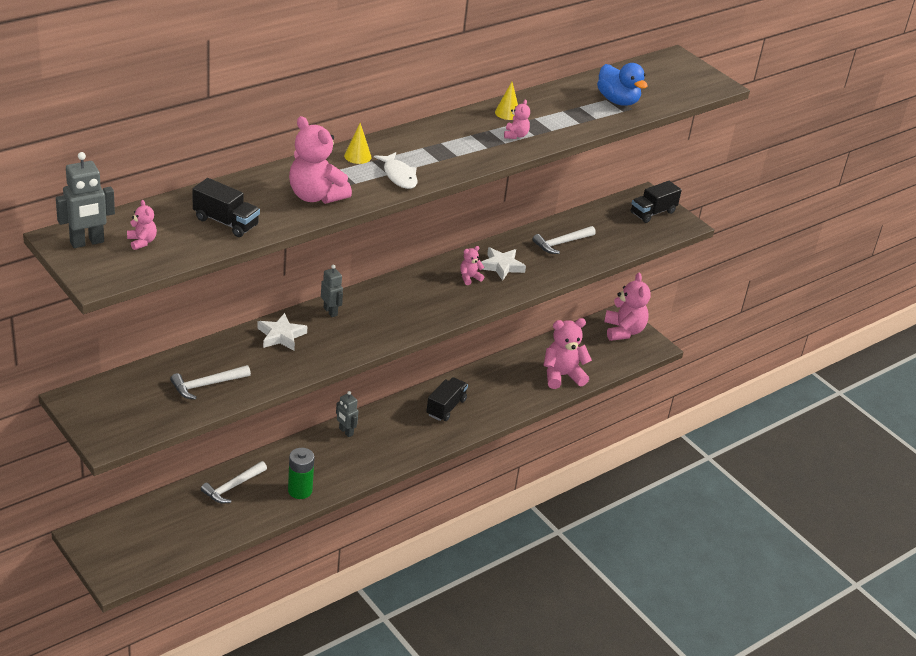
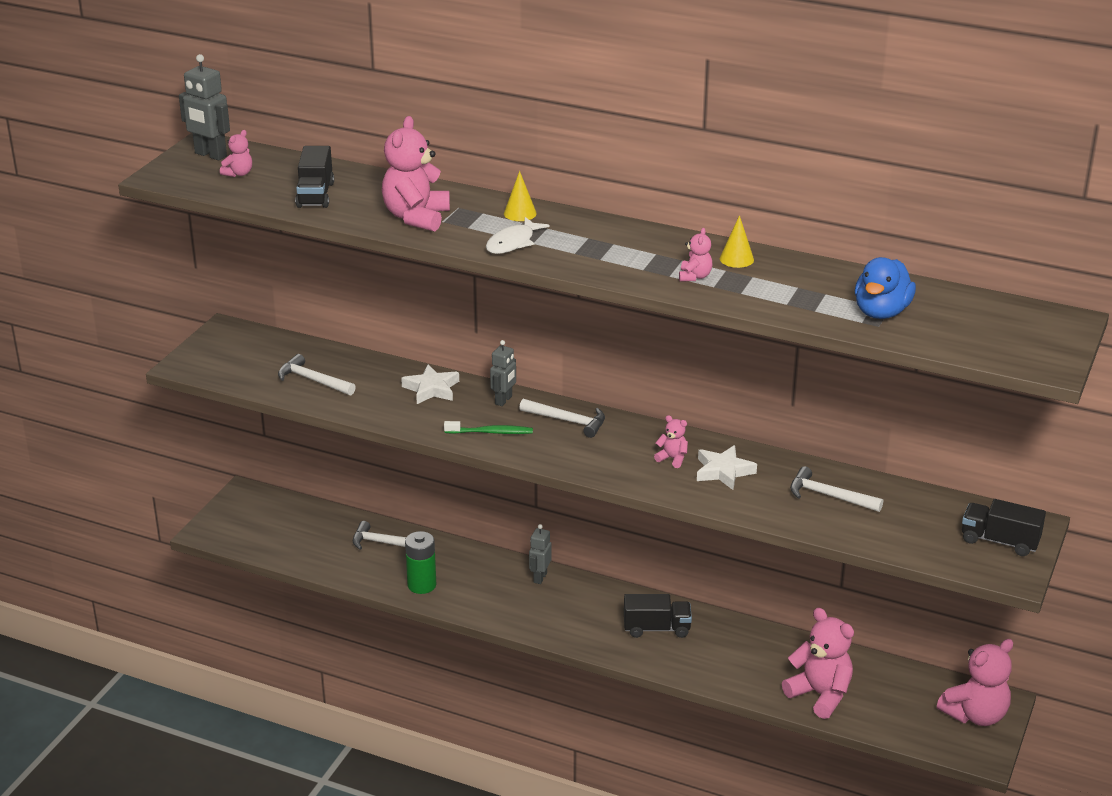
camera: 65 degrees right, 5 degrees down
(365, 334) = (491, 432): none -> green toothbrush
(384, 297) = (568, 421): none -> white hammer
(515, 135) = (694, 276): pink teddy bear -> pink teddy bear turned 60 degrees counterclockwise

